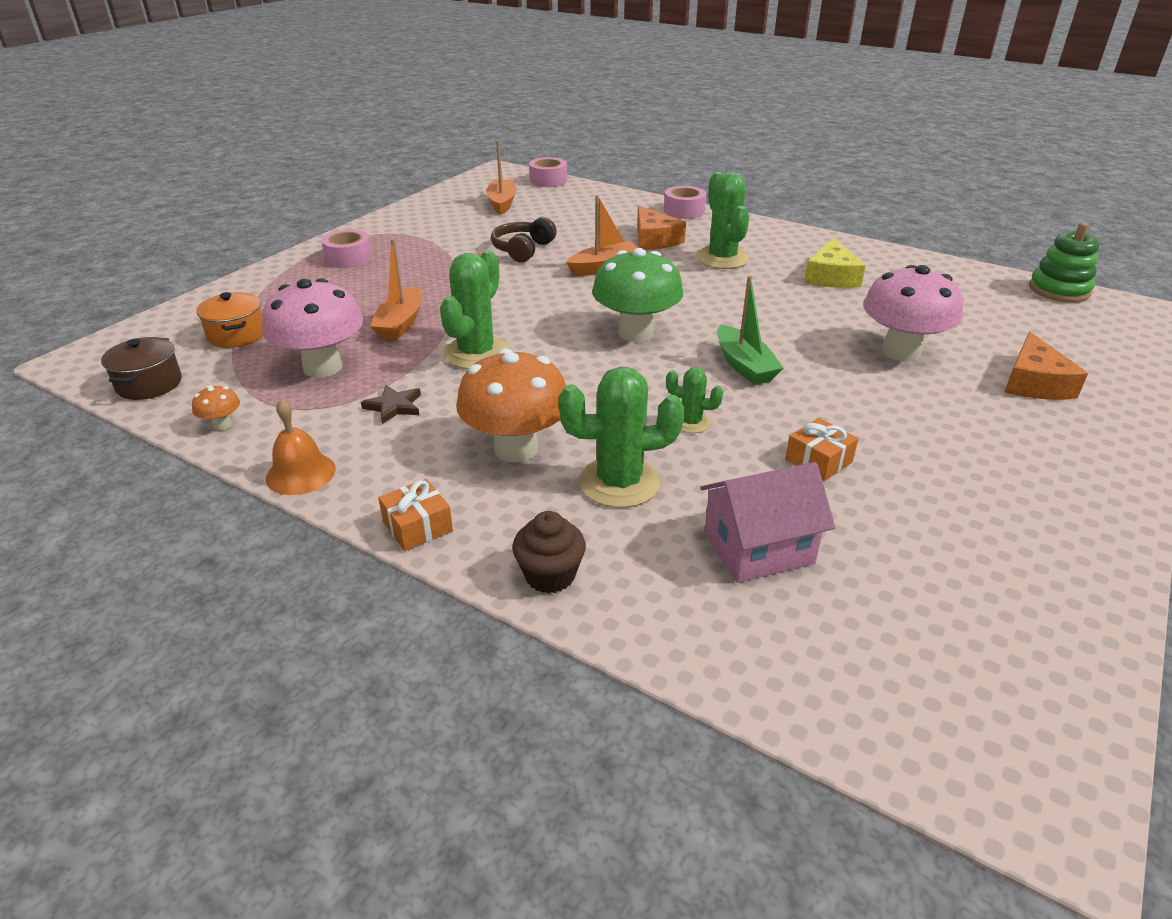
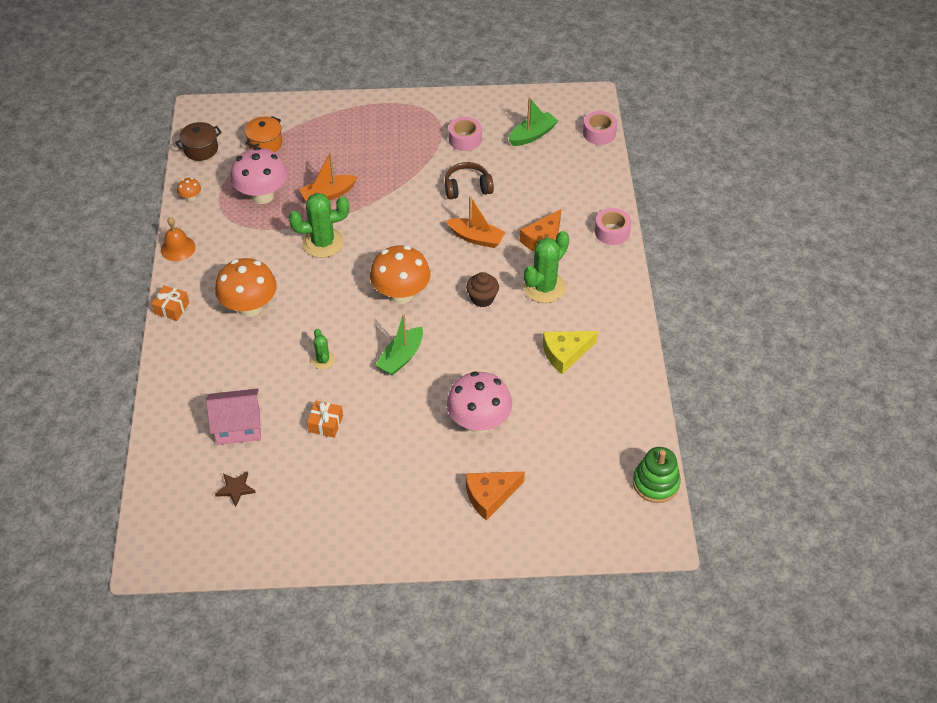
camera: 55 degrees right, 15 degrees up
(349, 258) = (384, 122): pink tape -> pink tape (465, 139)
(394, 406) = (250, 244): brown star -> brown star (235, 489)
(502, 203) = (532, 135): orange boat -> green boat
(550, 575) = (172, 366): brown cupcake -> brown cupcake (482, 298)
(619, 482) = (251, 357): green cactus -> none
(635, 332) = (401, 294): green mushroom -> orange mushroom
(758, 548) = (238, 426): pink house -> pink house turned 45 degrees counterclockwise

